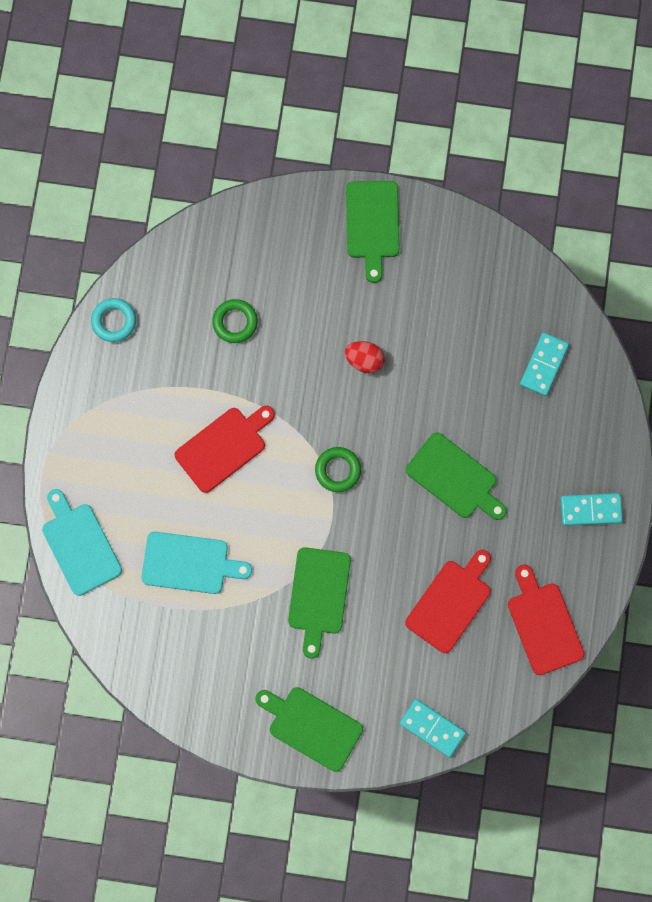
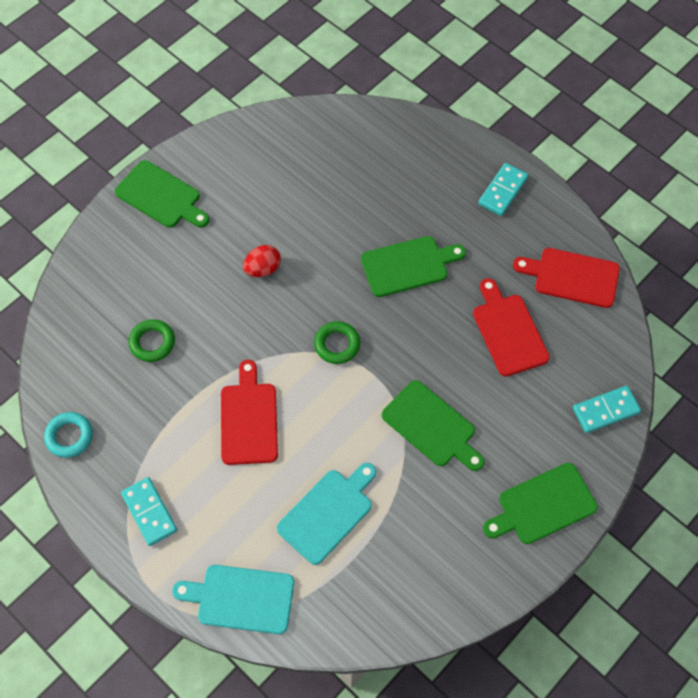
camera: 55 degrees left, 15 degrees down
(543, 365) = (366, 153): turquoise domino -> turquoise domino (149, 512)

